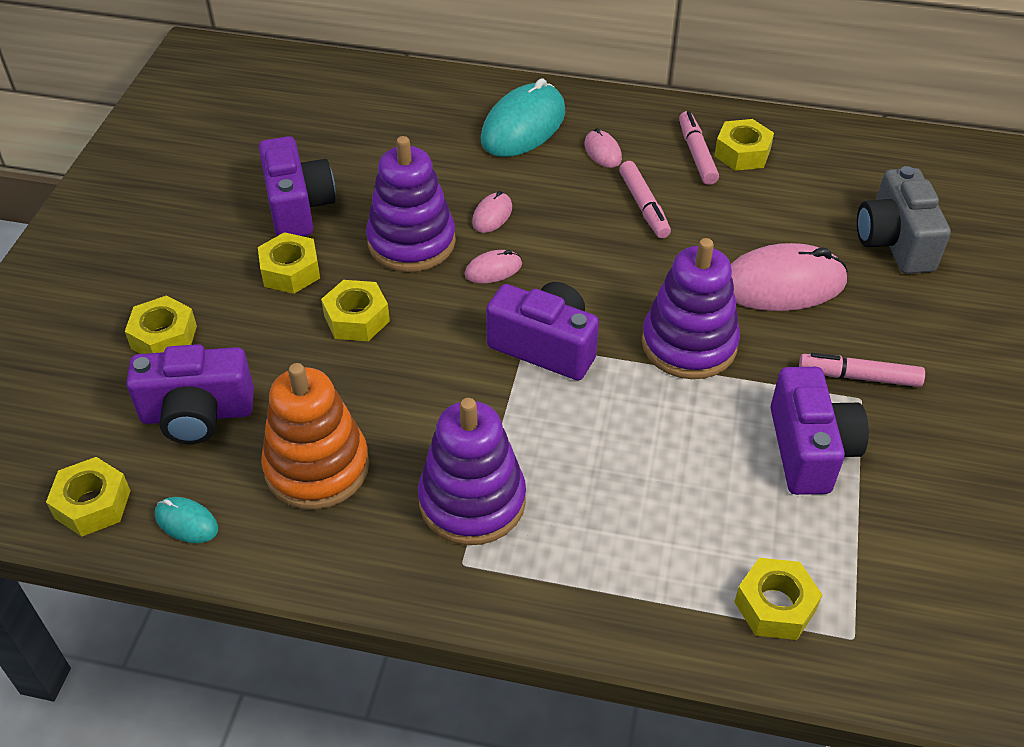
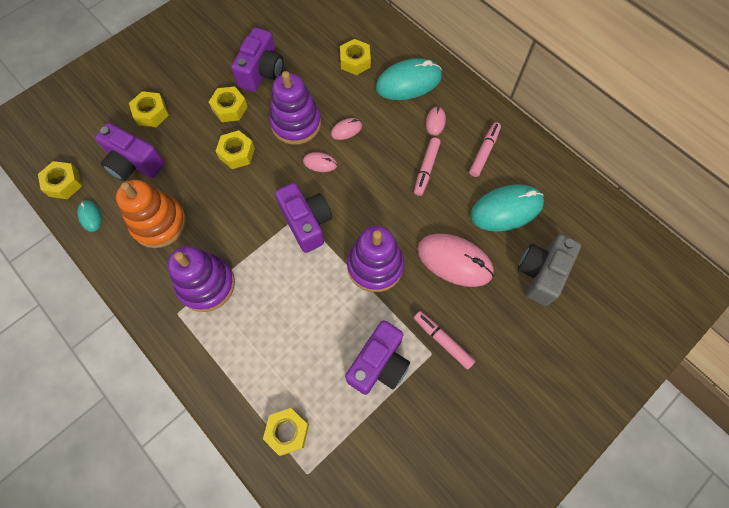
camera: 35 degrees right, 20 degrees up
(742, 153) = (510, 166): yellow nut -> yellow nut (355, 61)
(785, 199) = (506, 209): none -> turquoise mouse

